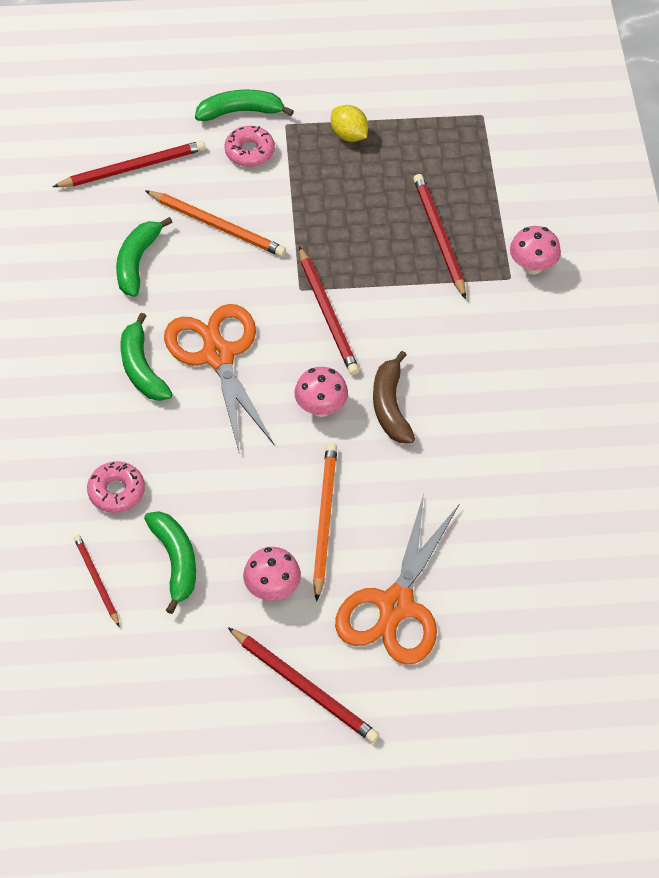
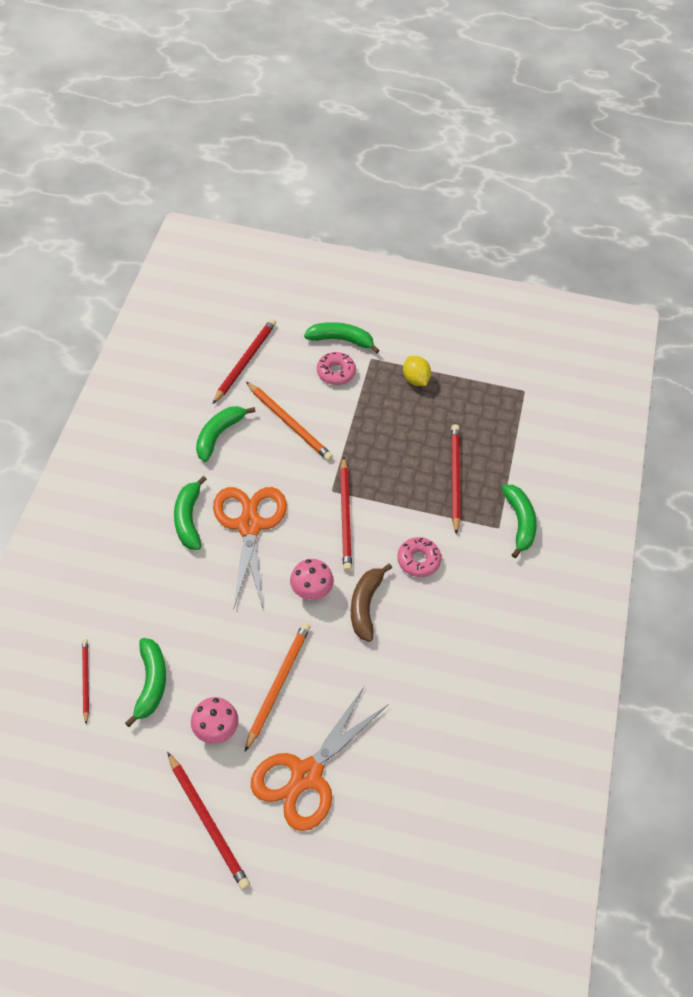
camera: 15 degrees right, 0 degrees up
(116, 492) = (130, 612): pink donut -> pink donut (418, 560)
(133, 167) = (245, 361): red pencil -> red pencil turned 60 degrees counterclockwise
(532, 266) = (519, 522): pink mushroom -> green banana

